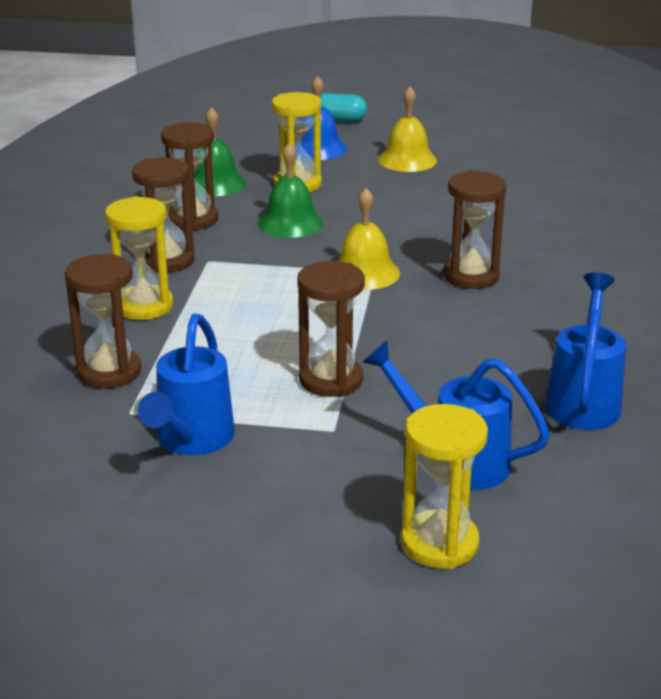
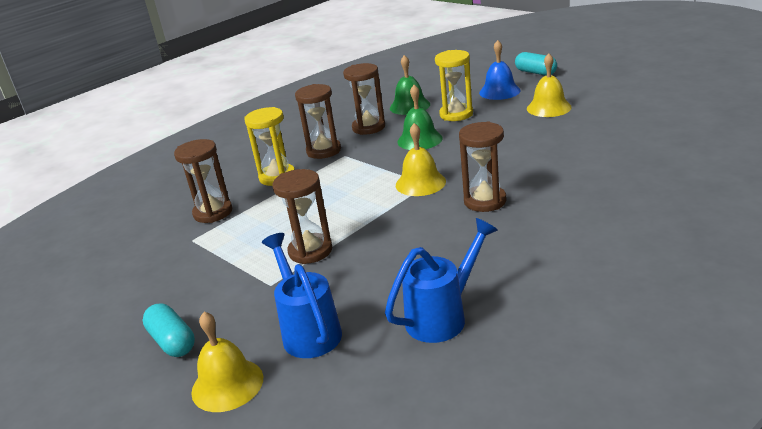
camera: 40 degrees right, 0 degrees up
(191, 441) = (196, 267): blue watering can -> none
(295, 529) = (172, 341): none -> turquoise capsule
(439, 543) = (227, 384): yellow hourglass -> yellow bell

